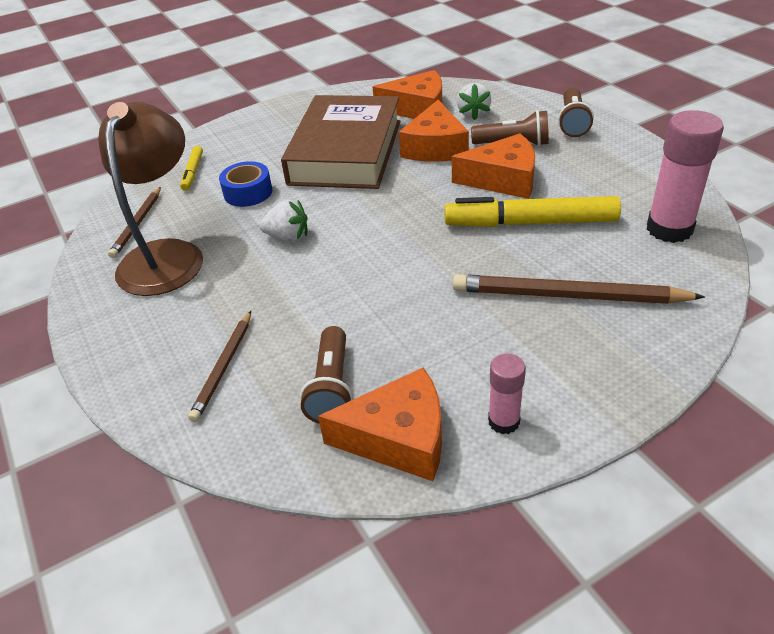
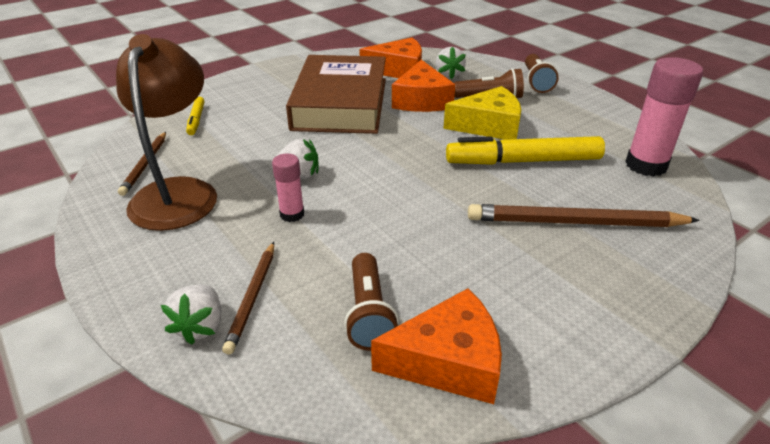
camera: 10 degrees left, 5 degrees down
(172, 394) = (200, 326): none -> white strawberry
(248, 192) = (253, 137): blue tape -> none
(503, 179) = (488, 126): orange cheese -> yellow cheese
(503, 421) = (548, 340): pink glue stick -> pink glue stick (292, 214)

